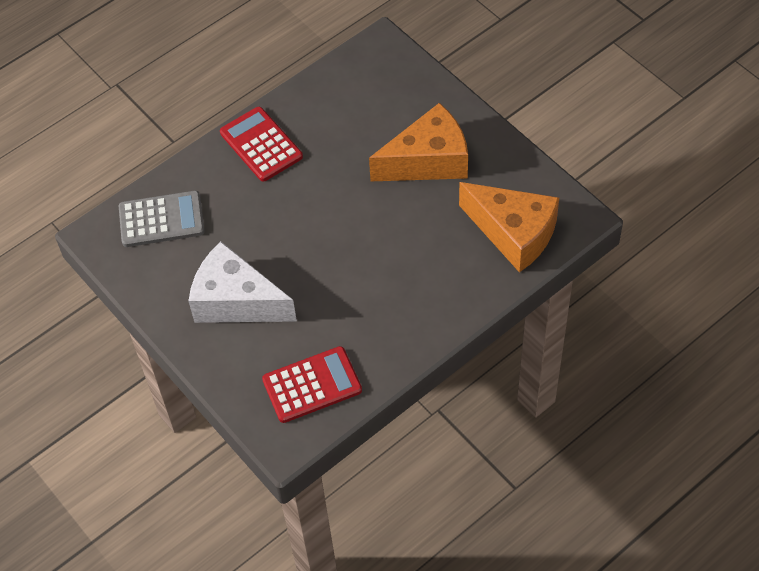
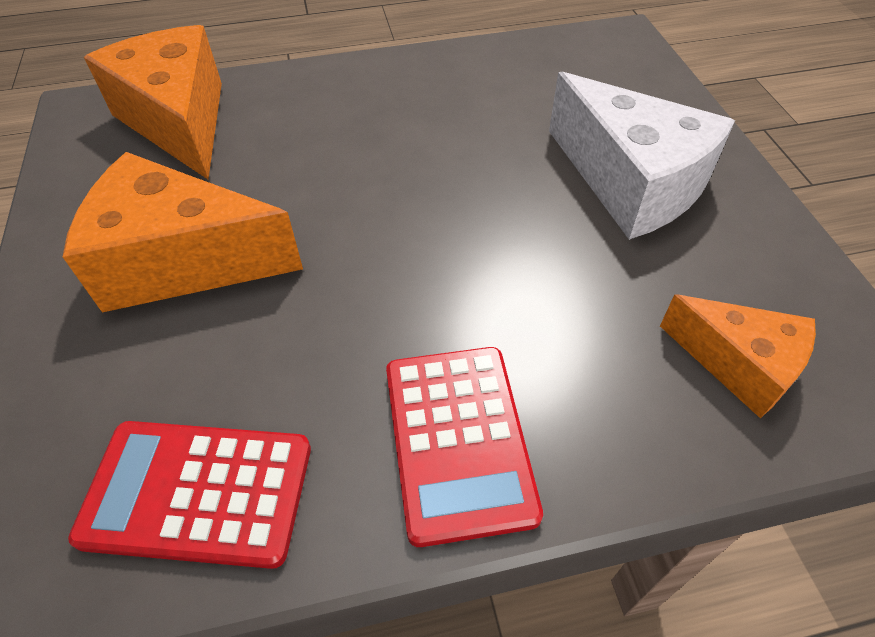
camera: 155 degrees left, 5 degrees down
(161, 220) = (739, 364): grey calculator -> orange cheese
(312, 385) = (563, 68): red calculator -> red calculator (198, 492)

